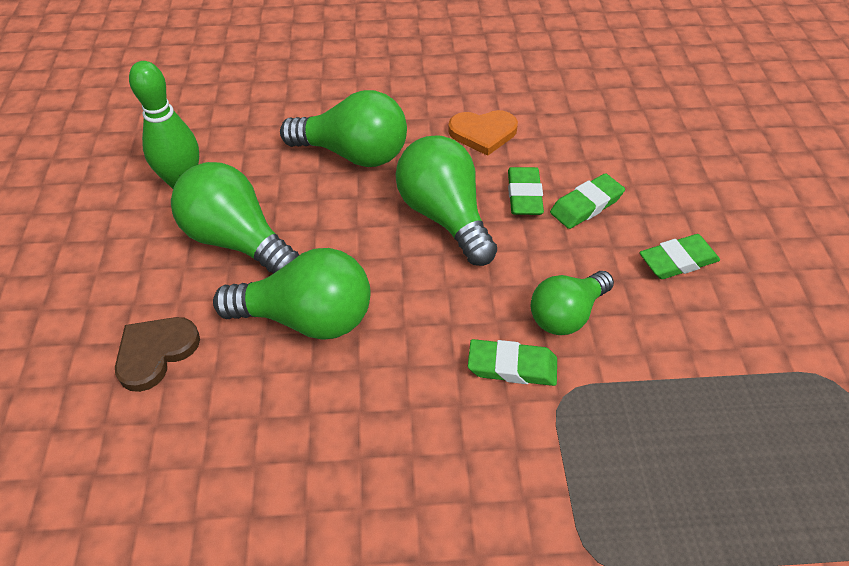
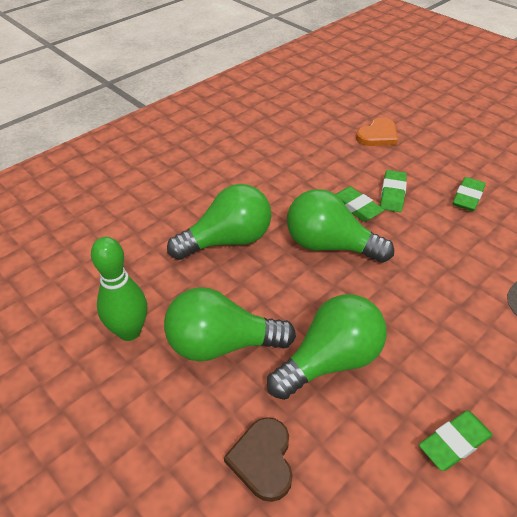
camera: 40 degrees left, 5 degrees down
(483, 133) = (289, 184): orange heart -> orange heart (378, 135)
(512, 366) = (468, 305): green eraser -> green eraser (454, 442)
(566, 314) = (456, 259): green light bulb -> none

